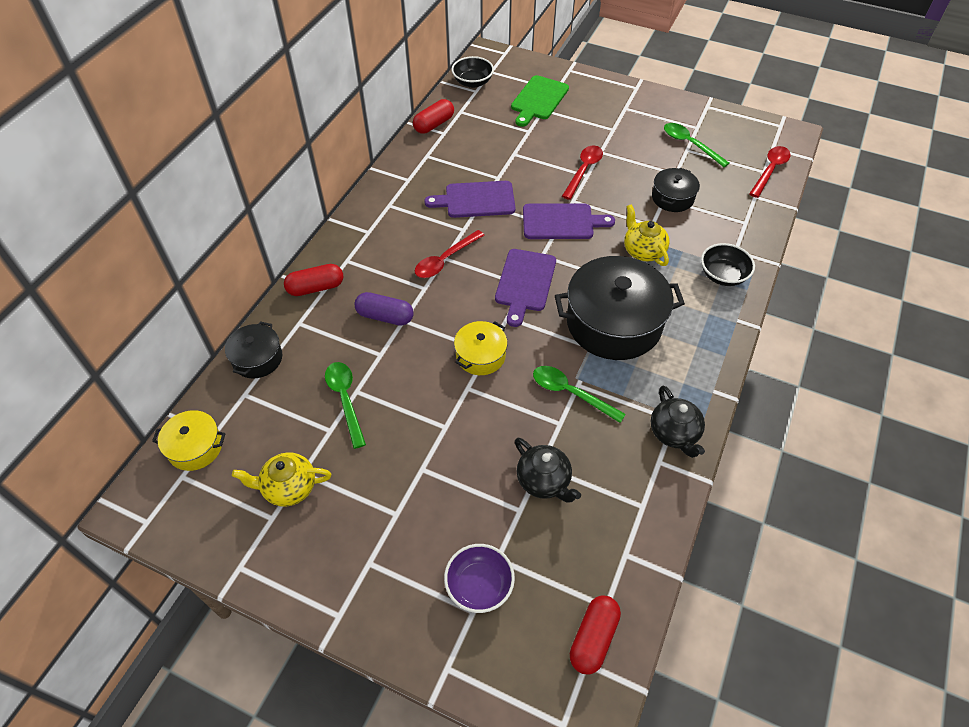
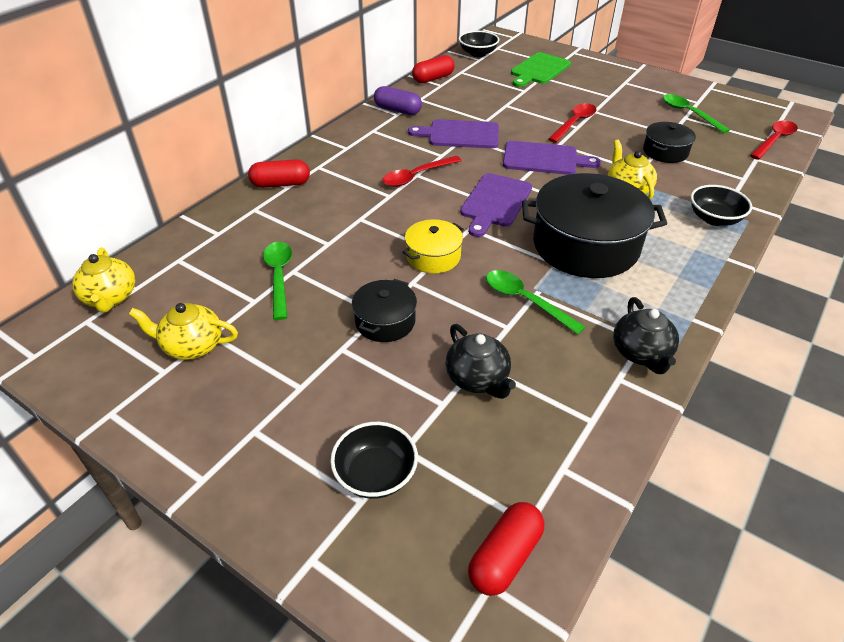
camera: 10 degrees right, 10 degrees down
(195, 447) = (110, 298): yellow pot -> yellow teapot
(257, 358) = (203, 232): black pot -> black pot (385, 321)
(385, 316) = (342, 213): purple capsule -> purple capsule (397, 110)
(479, 585) = (375, 474): purple bowl -> black bowl

